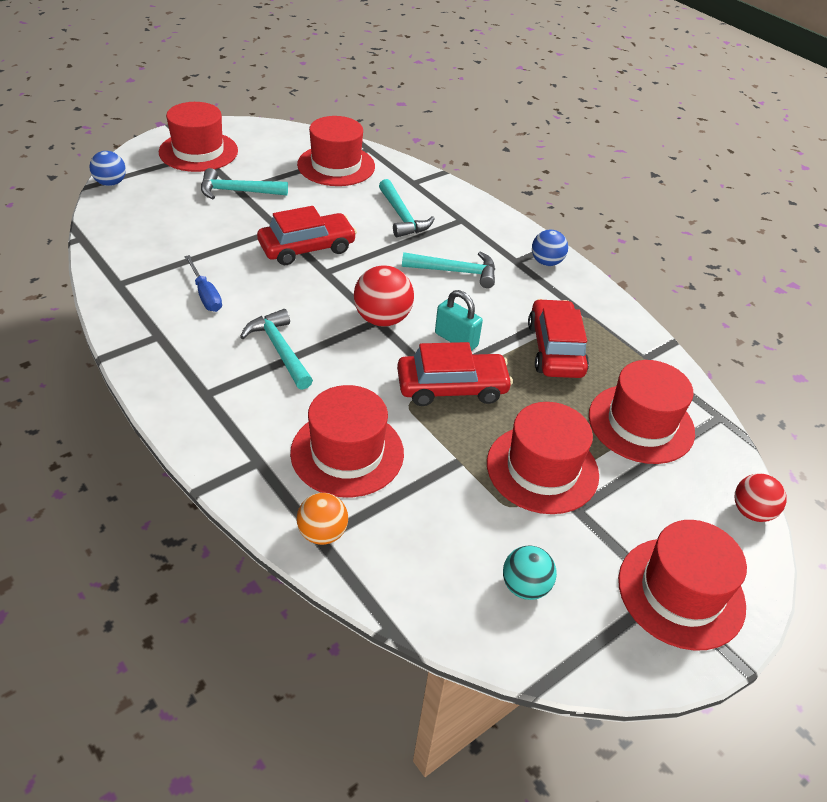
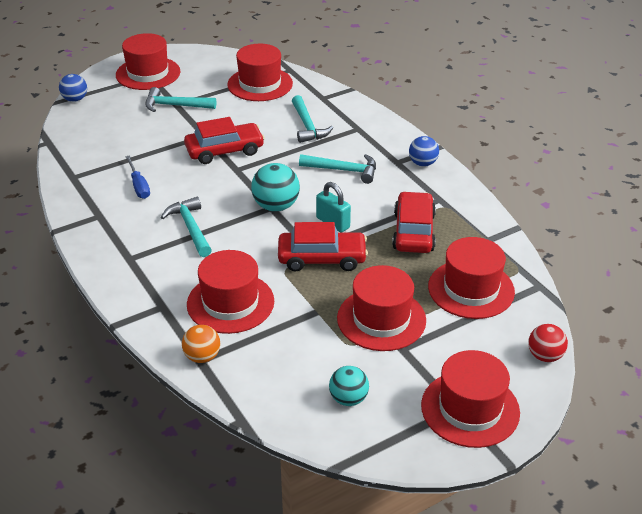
camera: 10 degrees right, 5 degrees down
(382, 319) = (276, 206): red ball -> turquoise ball

